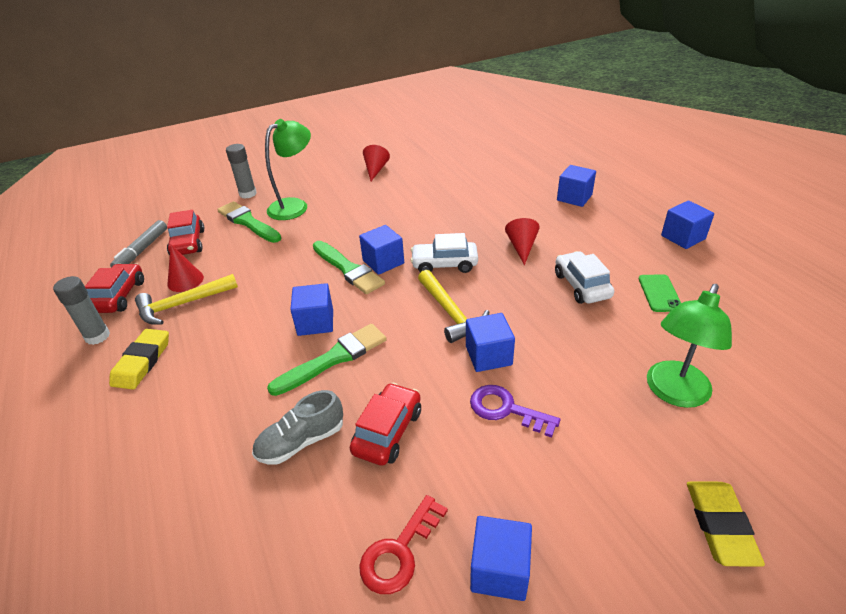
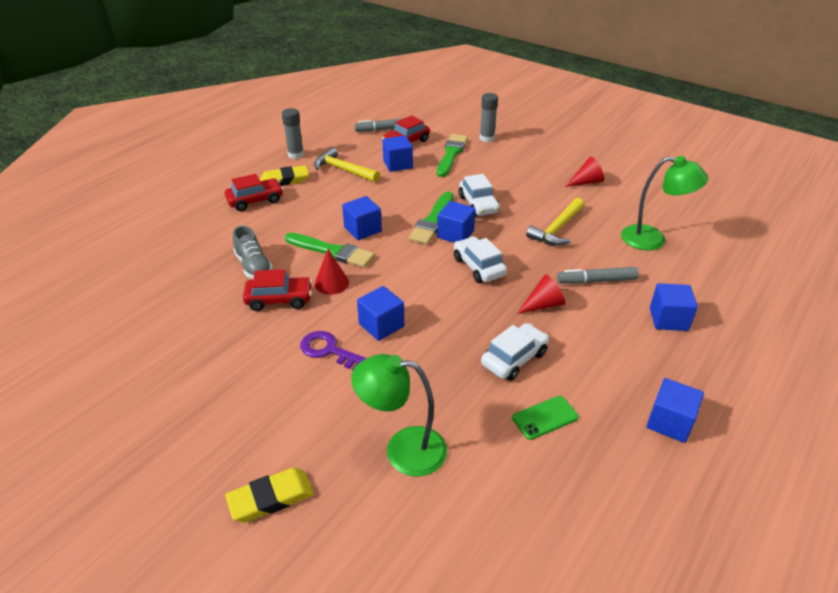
camera: 60 degrees right, 0 degrees up
(119, 296) = (334, 144): red car -> red car (255, 200)
(185, 280) = (367, 160): red cone -> red cone (331, 283)
(295, 206) = (491, 165): green lamp -> green lamp (652, 239)
(301, 441) = (253, 266): grey shoe -> grey shoe turned 150 degrees counterclockwise
(350, 234) = (478, 204): none -> white car
(399, 551) = (190, 336): red key -> none
(450, 312) = (418, 290): yellow hammer -> yellow hammer (557, 229)
(499, 570) = (192, 384): blue cube -> blue cube (397, 164)
(506, 409) = (329, 350): purple key -> purple key turned 60 degrees counterclockwise
(509, 211) = (596, 281): none -> grey marker

